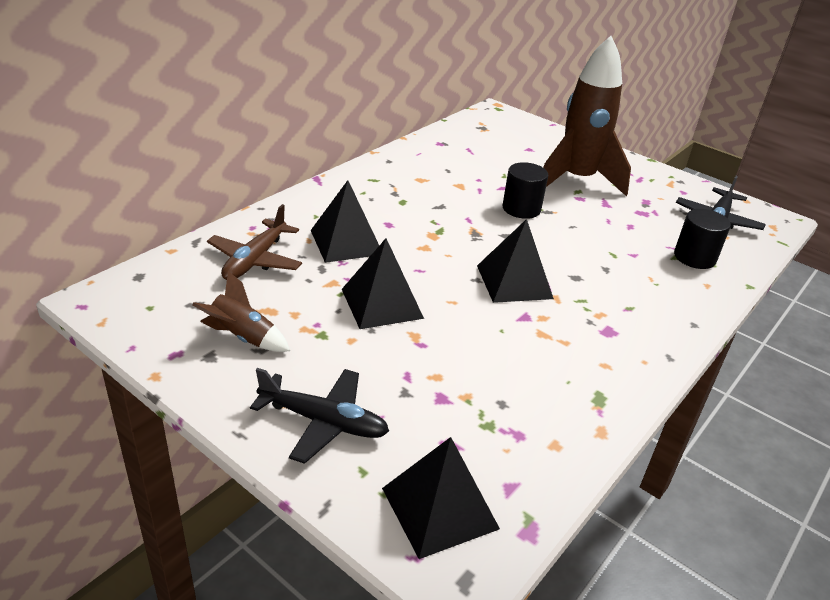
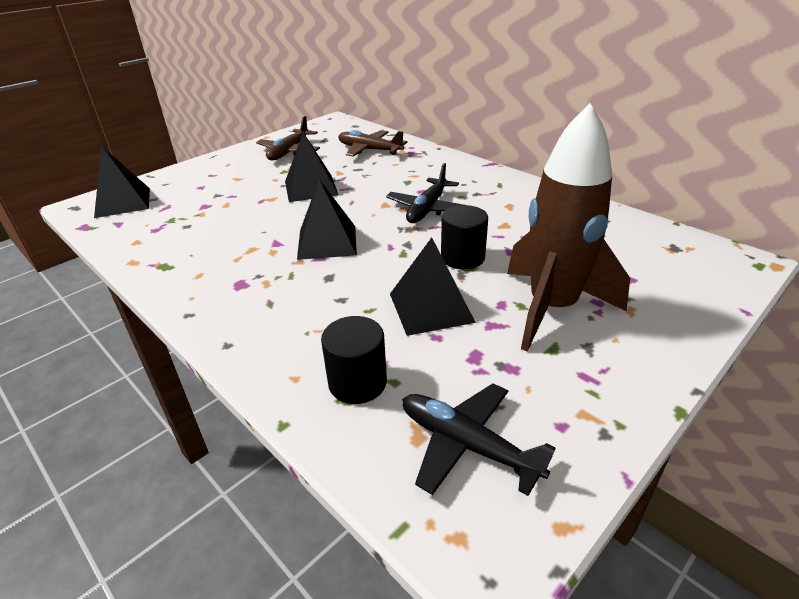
camera: 100 degrees right, 0 degrees up
(242, 337) = (289, 152): brown rocket -> brown plane
(324, 422) = (207, 173): black plane -> black plane (427, 209)
(346, 242) = (392, 175): black pyramid -> black pyramid (430, 307)

